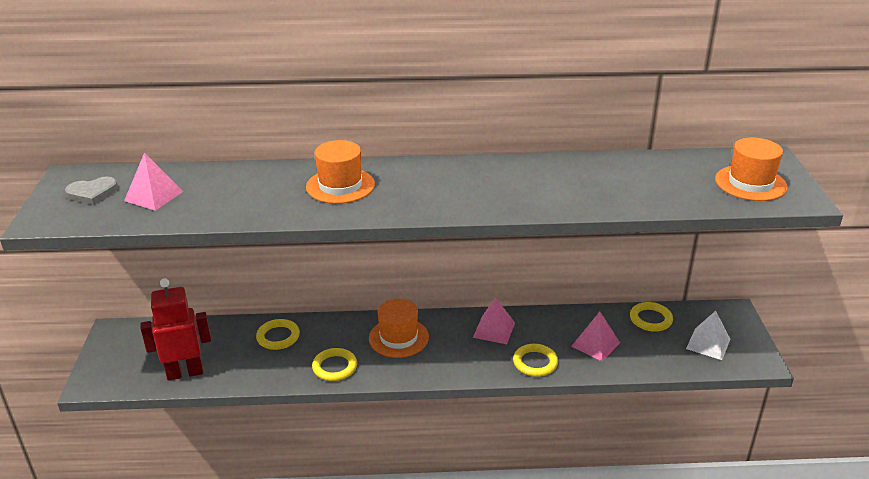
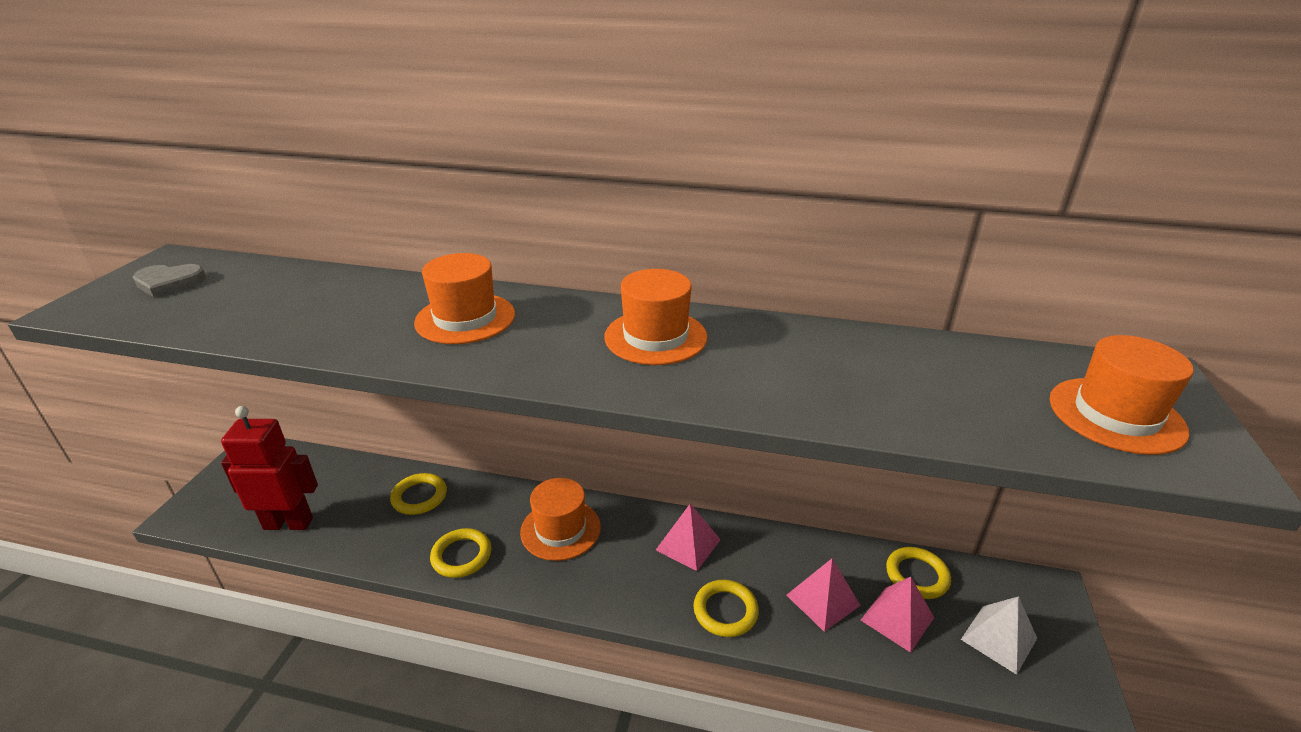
camera: 15 degrees right, 0 degrees up
(154, 196) = (230, 297): pink pyramid -> pink pyramid (897, 619)
(474, 179) = (655, 337): none -> orange hat

